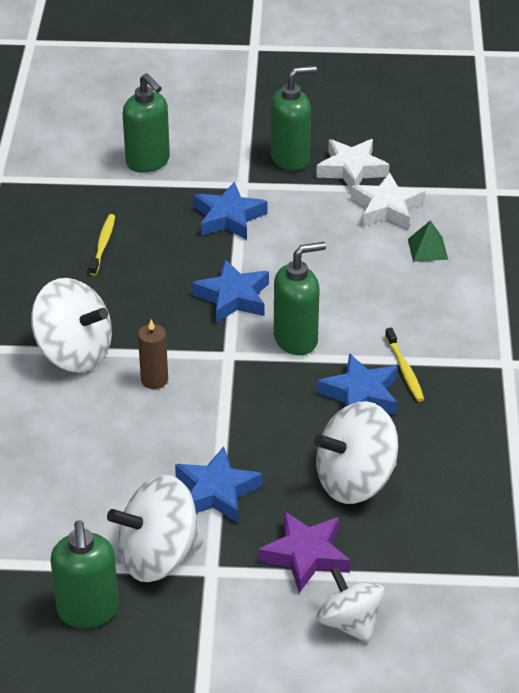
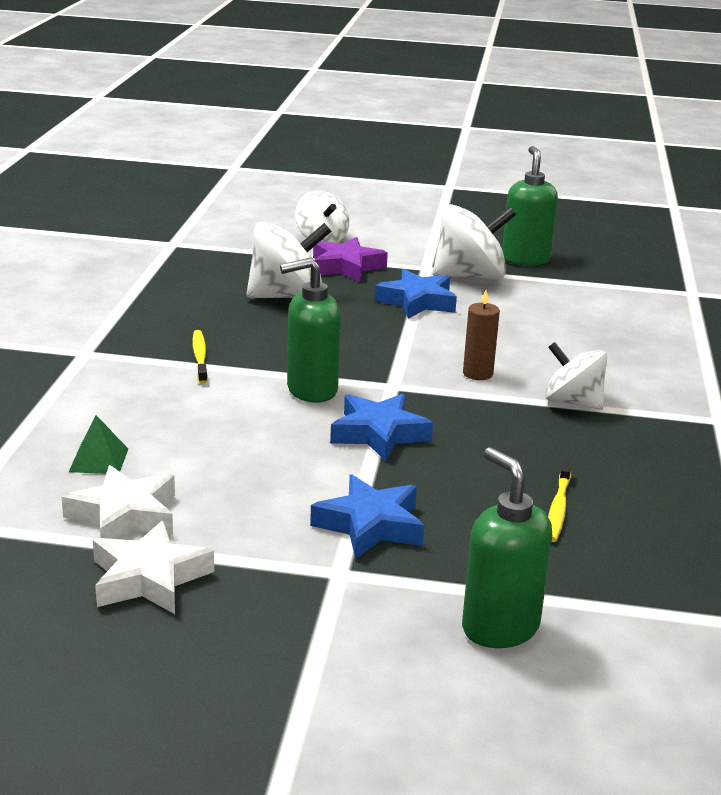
camera: 175 degrees left, 15 degrees down
(74, 353) = (572, 402): white spinning top -> white spinning top, size x0.66
(290, 158) = (246, 608): green soap dispenser -> none
(361, 395) = (256, 344): blue star -> none

